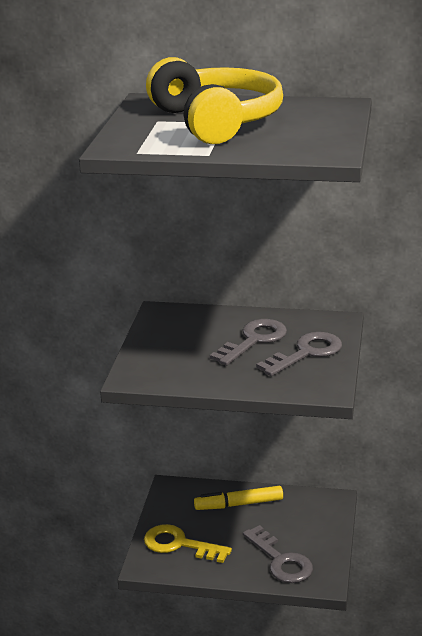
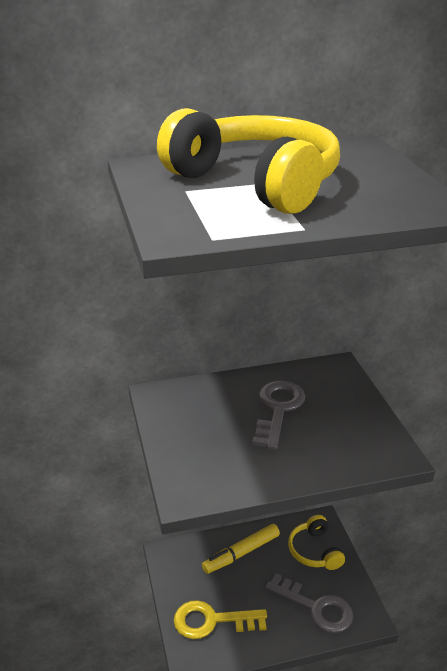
camera: 25 degrees left, 5 degrees up
(306, 353) = (339, 413): grey key -> none
(311, 520) = (315, 551): none -> yellow headphones

